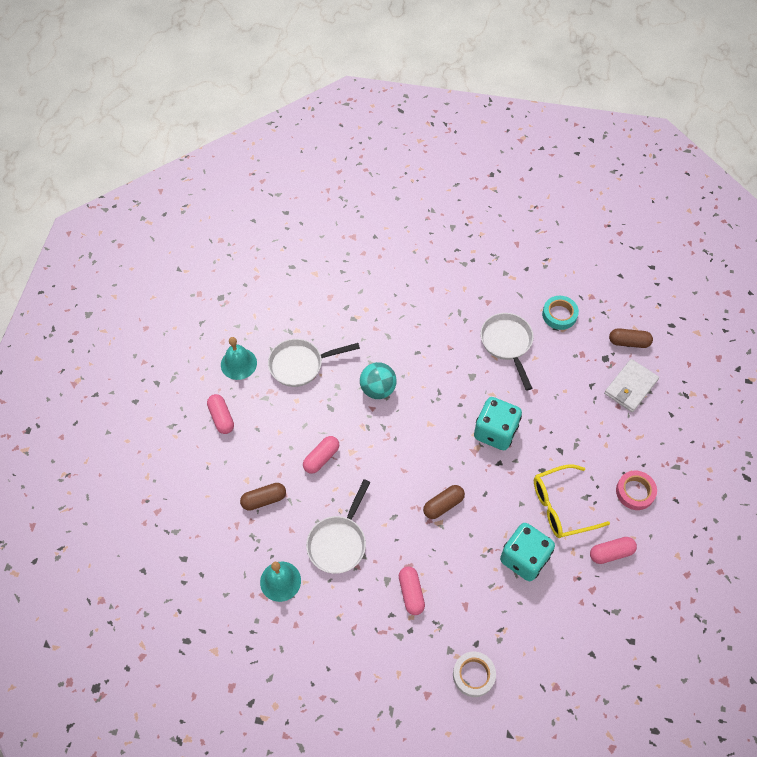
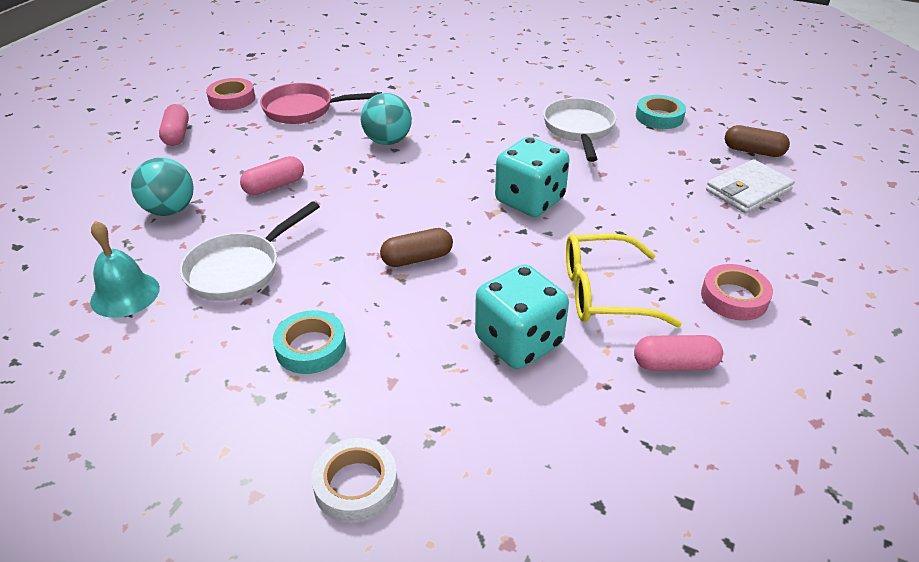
camera: 15 degrees right, 20 degrees down
(238, 363) = (232, 99): turquoise bell -> pink tape
(264, 499) = (170, 210): brown capsule -> turquoise ball
(300, 365) = (304, 110): white pan -> pink pan
(411, 593) = (311, 347): pink capsule -> turquoise tape

